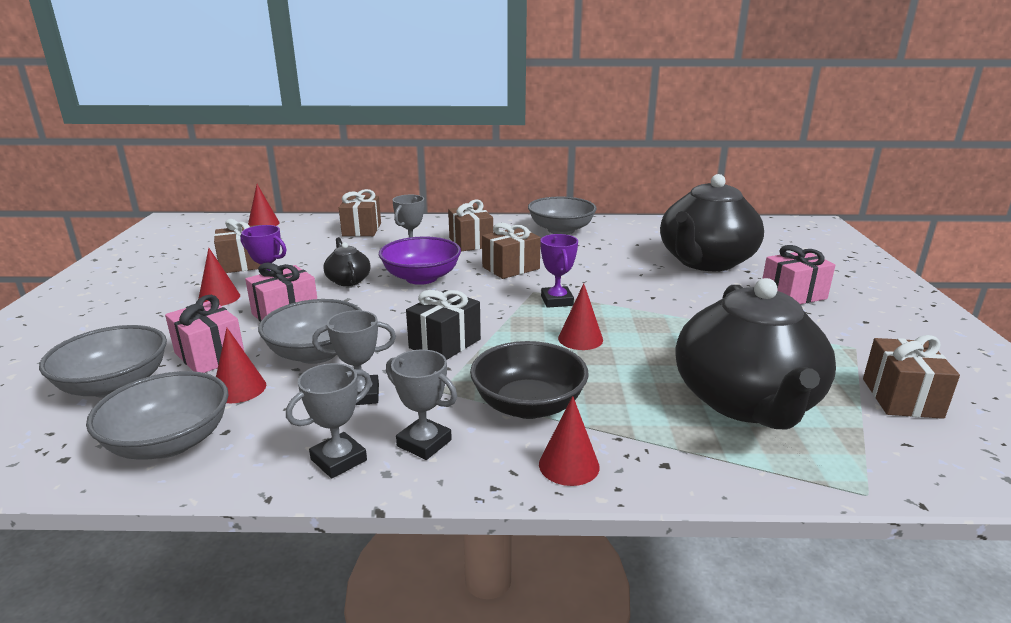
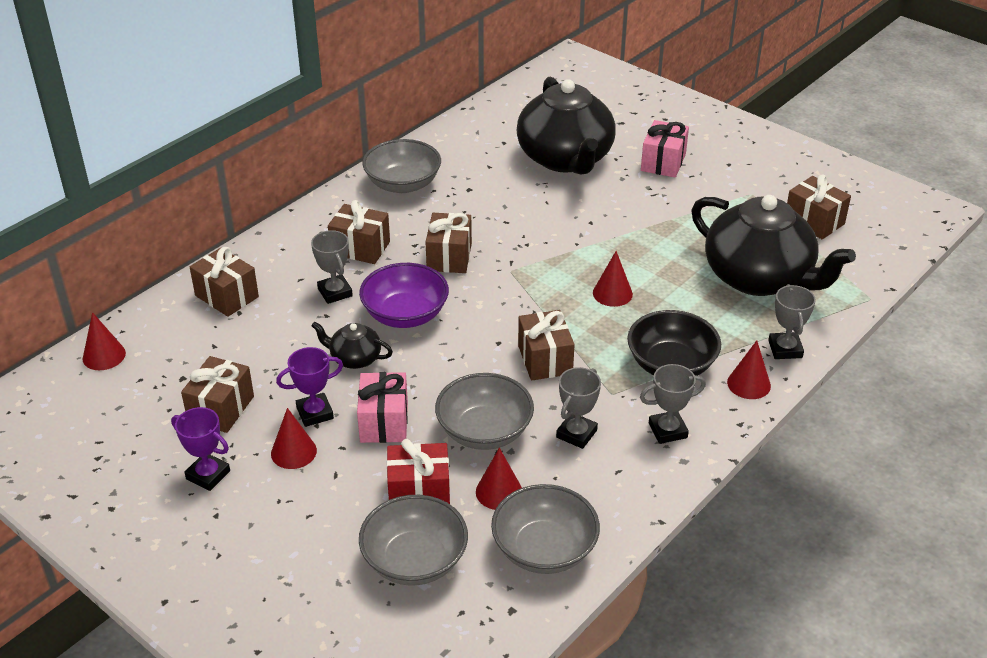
camera: 50 degrees left, 15 degrees up
(210, 355) = (419, 492): pink gift -> red gift
(339, 460) = (649, 475): grey trophy -> grey trophy (785, 349)
(445, 343) = (545, 359): black gift -> brown gift
(557, 301) = (541, 269): purple trophy -> purple trophy (208, 475)

